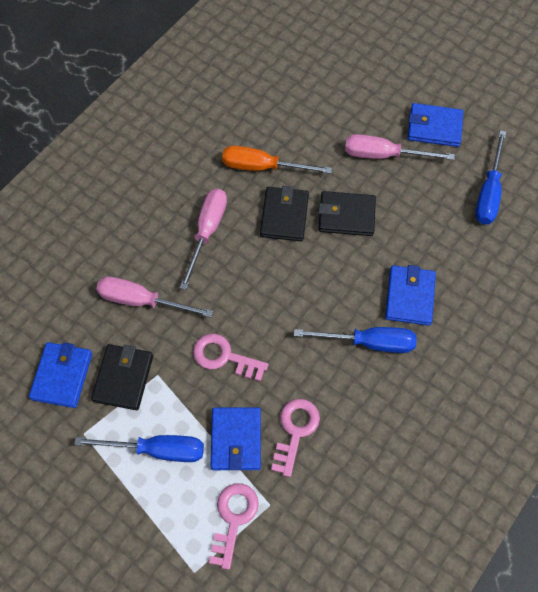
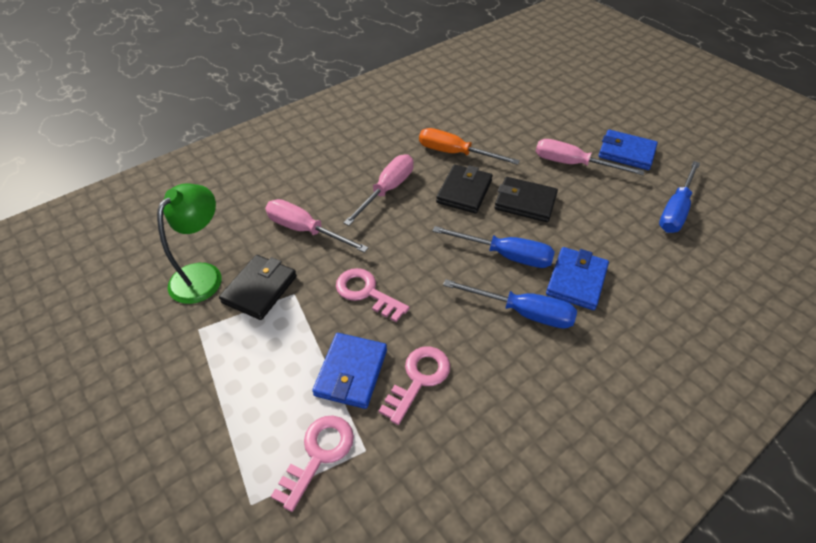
camera: 15 degrees right, 15 degrees down
(62, 376) = (203, 275): blue wallet -> green lamp
(157, 450) = (264, 362): blue screwdriver -> blue screwdriver (505, 255)

